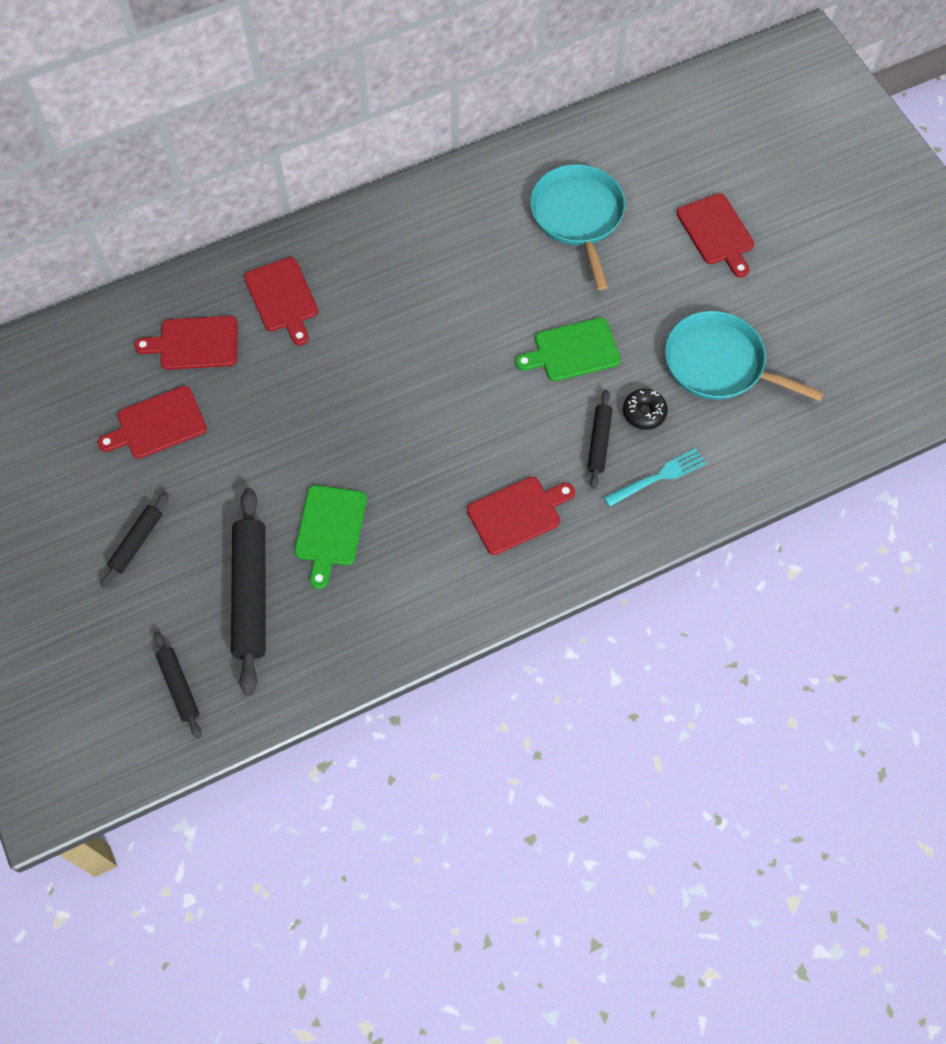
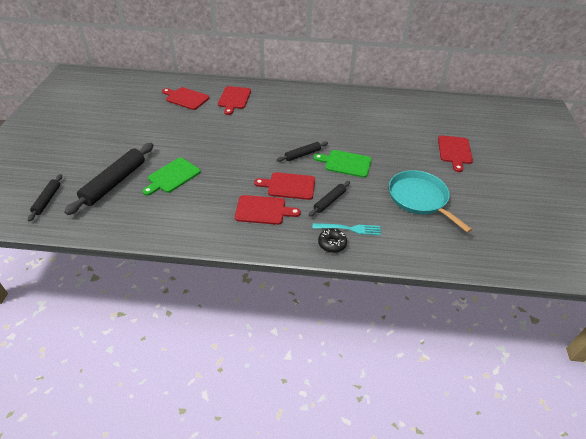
camera: 30 degrees right, 20 degrees down
(137, 542) = (93, 145): black rolling pin -> black rolling pin (302, 155)
(157, 424) = (144, 114): red cutting board -> red cutting board (289, 186)
(578, 216) = (387, 122): turquoise pan -> none
(644, 413) = (363, 200): black donut -> black donut (332, 244)

